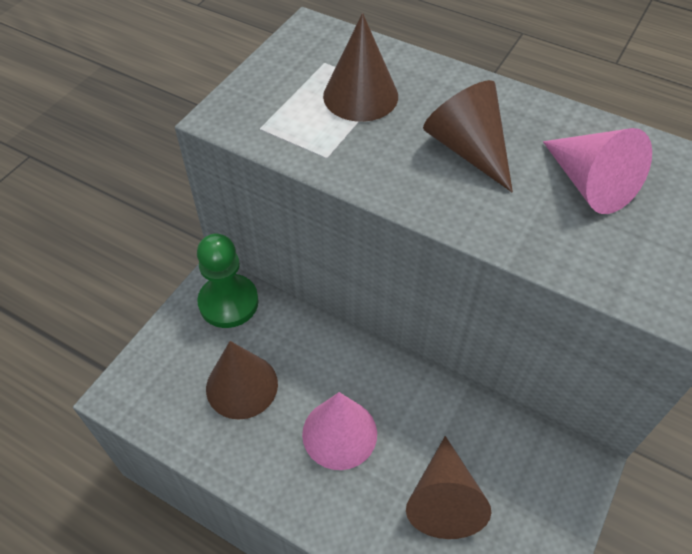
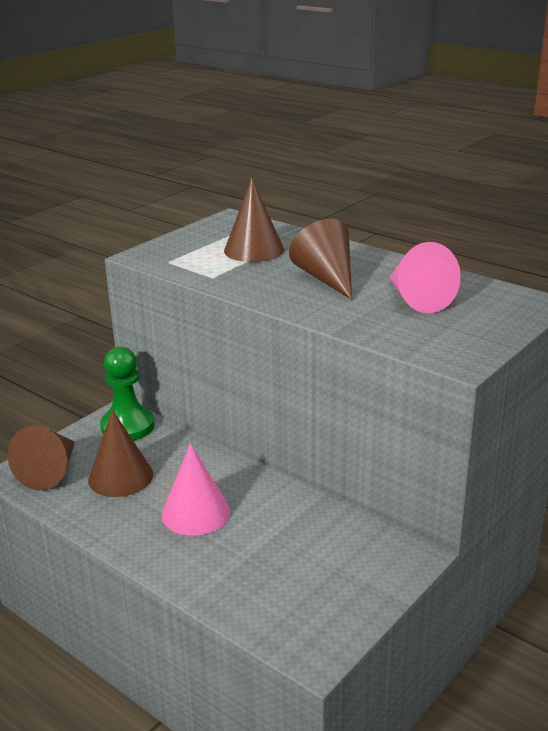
camera: 10 degrees right, 25 degrees down
(444, 499) = (275, 562): brown cone -> brown cone (50, 471)

